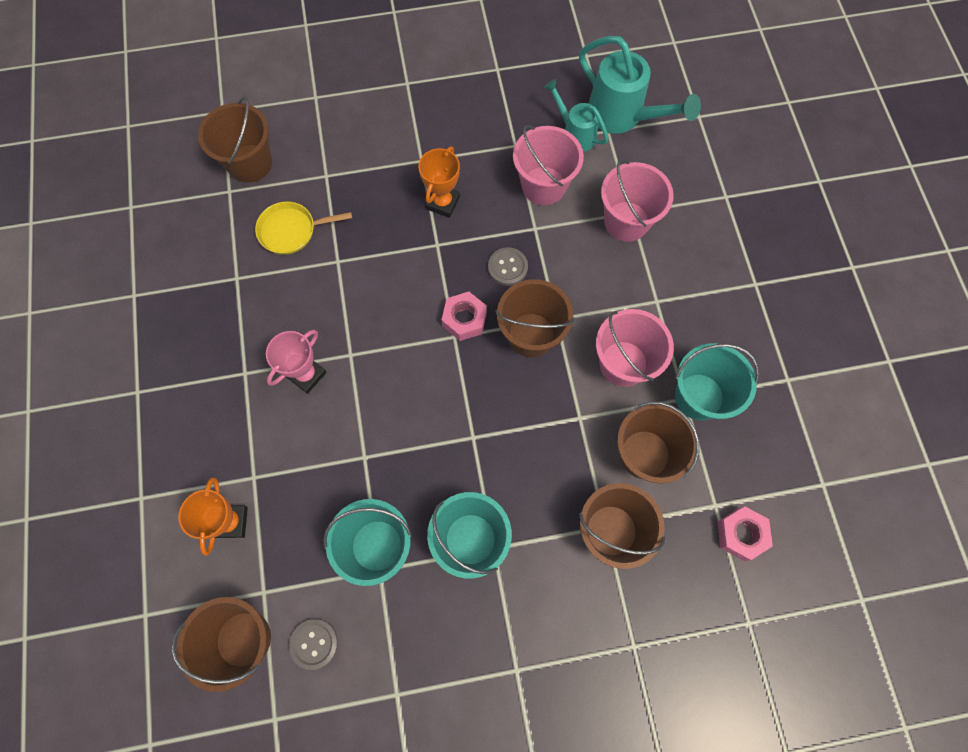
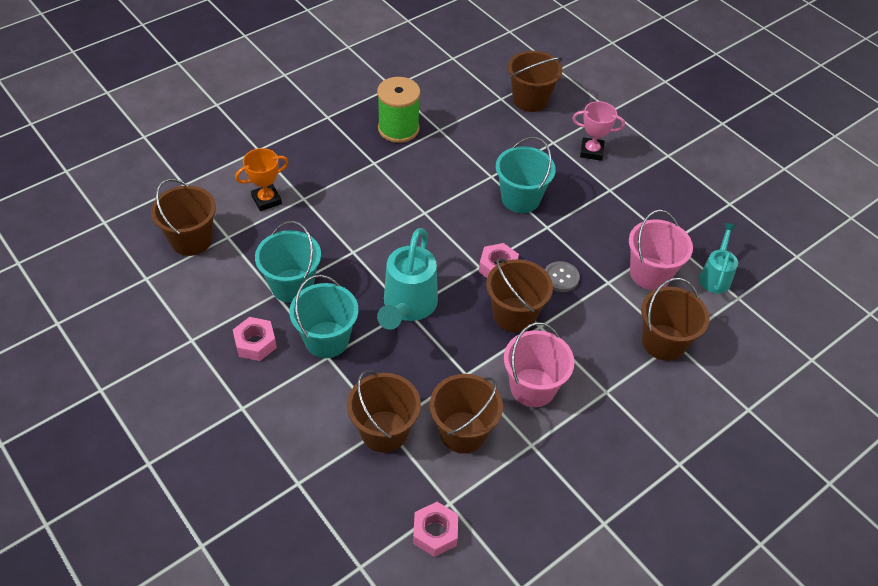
camera: 60 degrees right, 20 degrees down
(207, 321) = (398, 129): none -> green spool
(292, 230) = (496, 142): yellow pan -> none
(306, 375) = (394, 195): pink trophy -> pink trophy (591, 151)
(314, 643) = (206, 278): grey button -> none
(437, 621) = (255, 343): none -> pink nut
(442, 203) = (584, 216): orange trophy -> none
(622, 116) = (760, 302): turquoise watering can -> turquoise watering can (407, 306)
(626, 221) = (663, 342): pink bucket -> brown bucket
(699, 396) = (540, 455): turquoise bucket -> turquoise bucket (520, 198)

